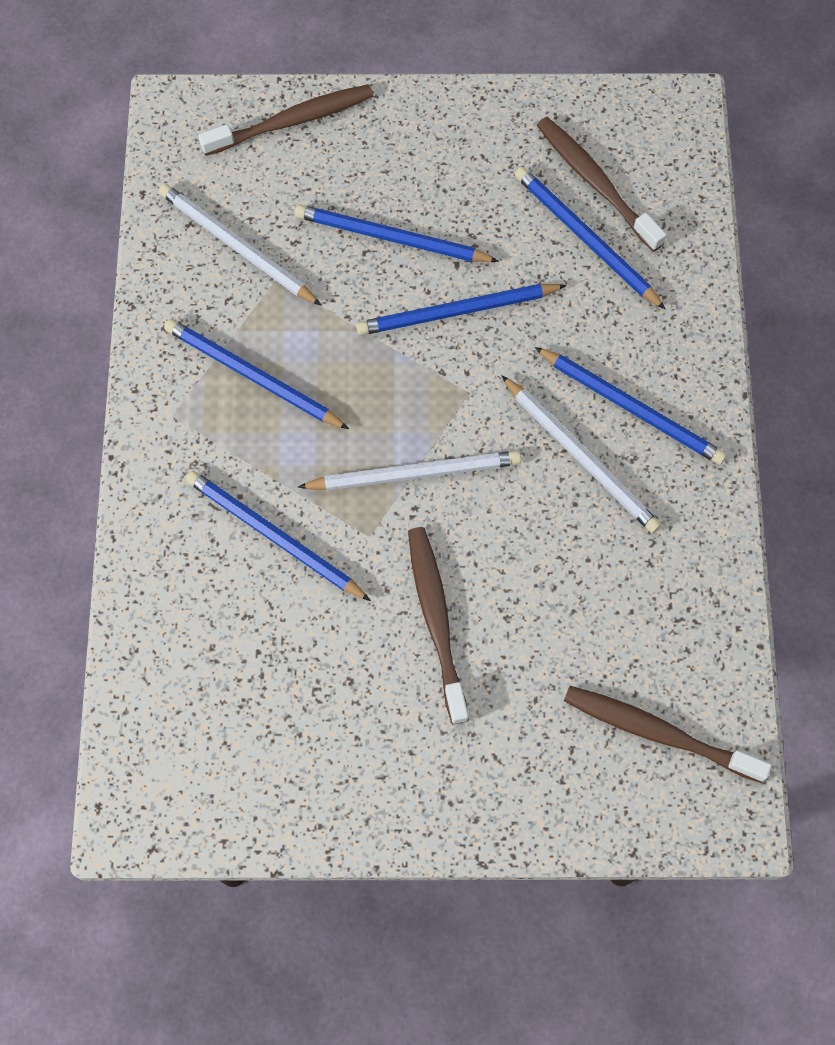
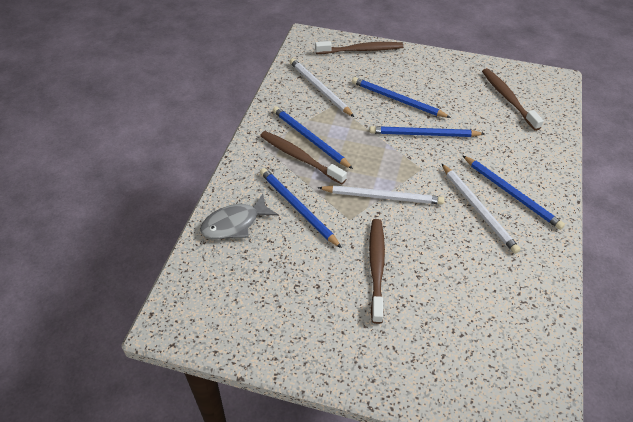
camera: 15 degrees right, 20 degrees down
(175, 598) = (234, 224): none -> grey fish
(585, 239) = (498, 119): blue pencil -> none
(658, 733) = (501, 360): brown toothbrush -> brown toothbrush (300, 157)

